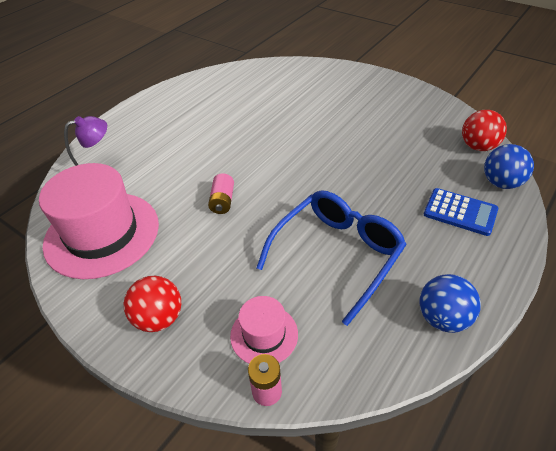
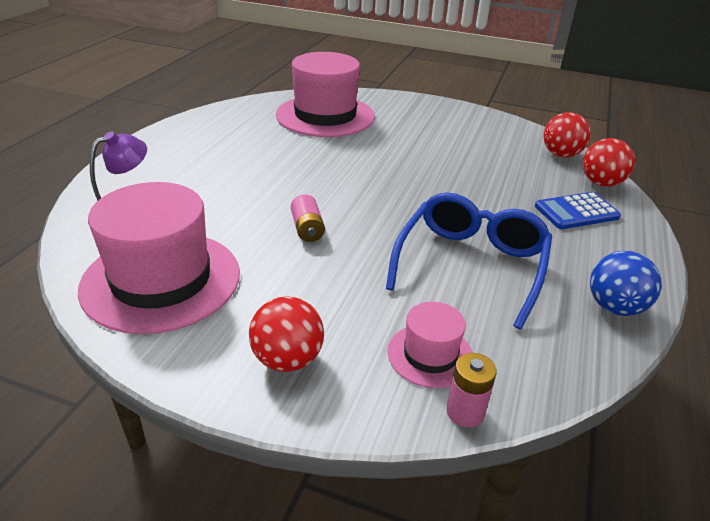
camera: 20 degrees left, 10 degrees down
(285, 87) = (325, 116): none -> pink hat
(460, 212) = (576, 212): blue calculator -> blue calculator turned 150 degrees clockwise
(501, 183) = (601, 183): blue ball -> red ball

